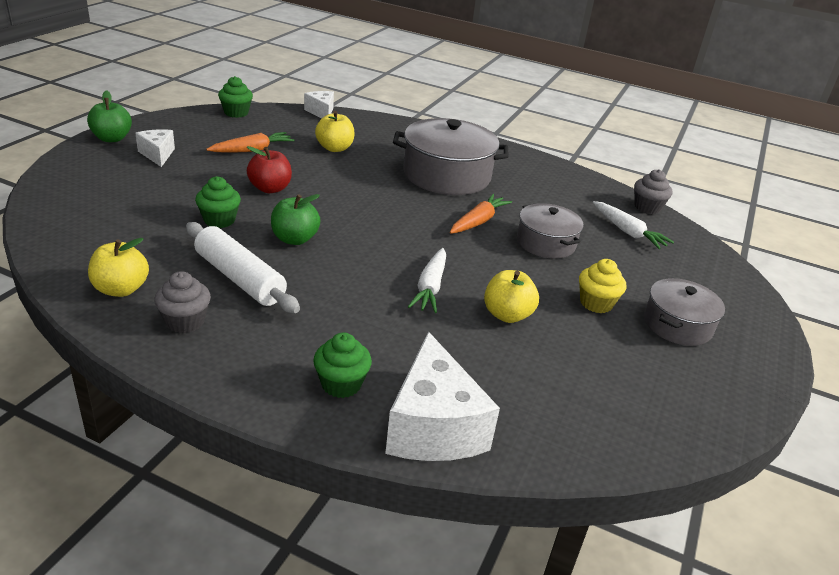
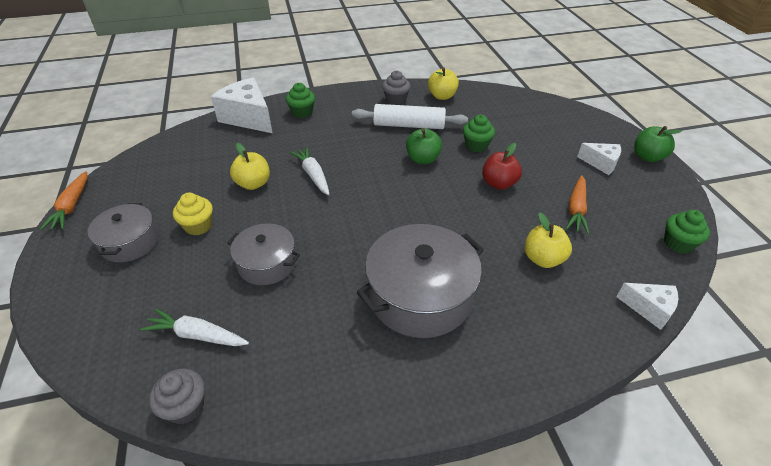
camera: 145 degrees right, 10 degrees up
(478, 221) = (337, 251): orange carrot -> orange carrot (71, 206)

